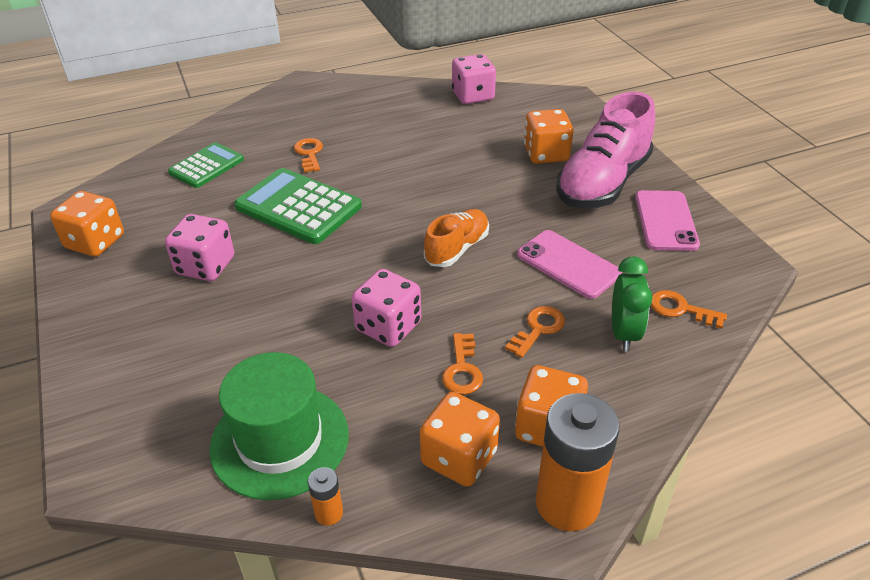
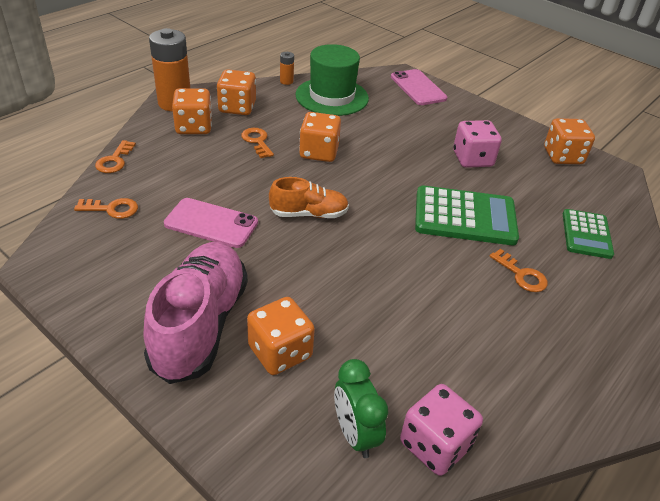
camera: 150 degrees right, 0 degrees up
(388, 326) = (319, 152): pink dice -> orange dice
(457, 249) = (309, 214): orange shoe -> orange shoe turned 105 degrees counterclockwise
(538, 329) = (218, 172): orange key -> orange key (115, 160)
(623, 333) = (155, 183): green clock -> green clock (355, 434)
(665, 221) = (125, 292): pink phone -> pink phone (418, 88)

